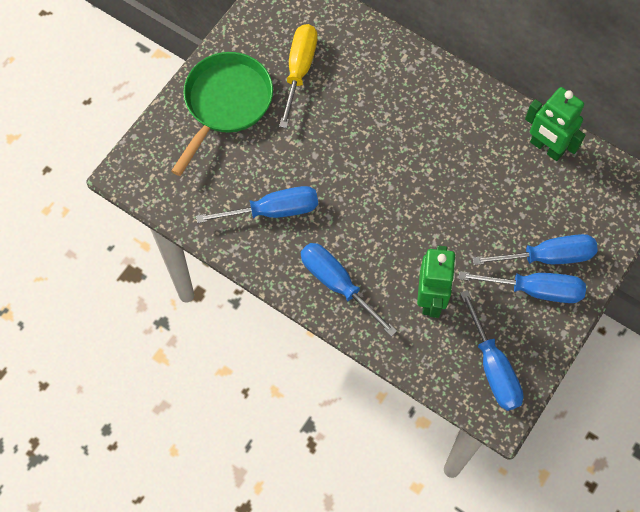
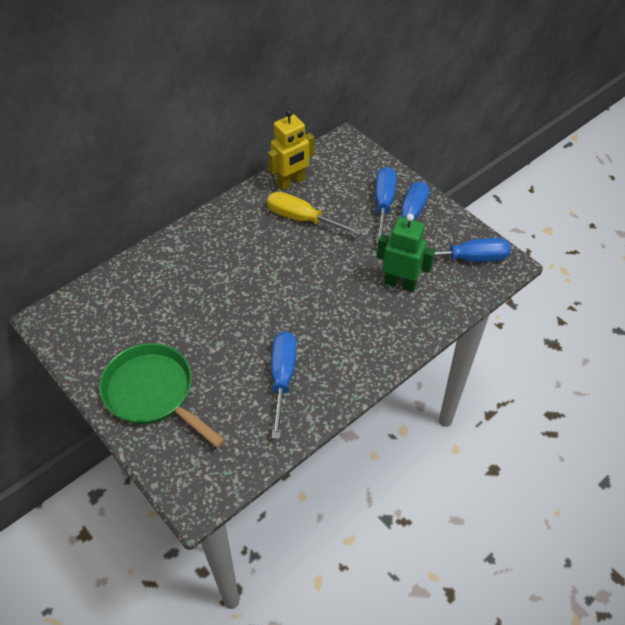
camera: 75 degrees left, 15 degrees down
(299, 70) = (145, 326): yellow screwdriver -> yellow screwdriver (302, 219)
(337, 284) = (370, 345): blue screwdriver -> none
(546, 148) = (291, 182): green robot -> yellow robot

